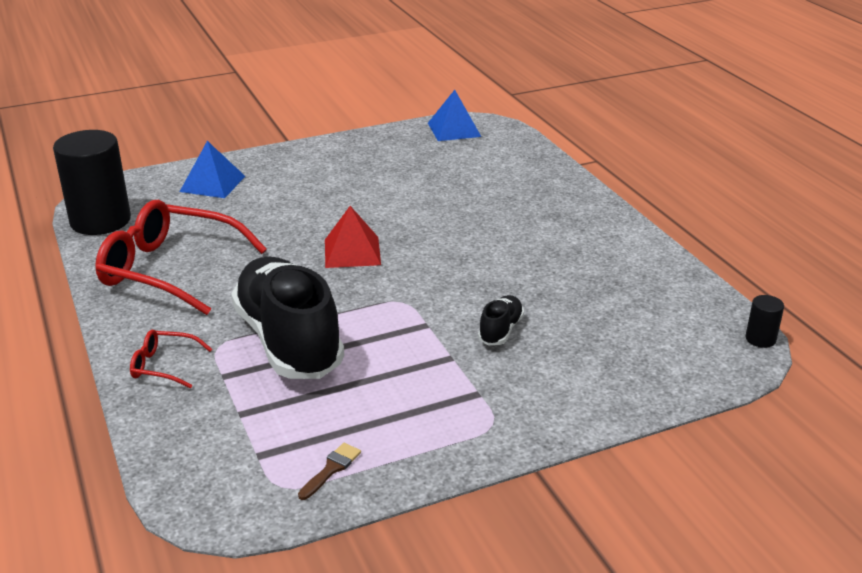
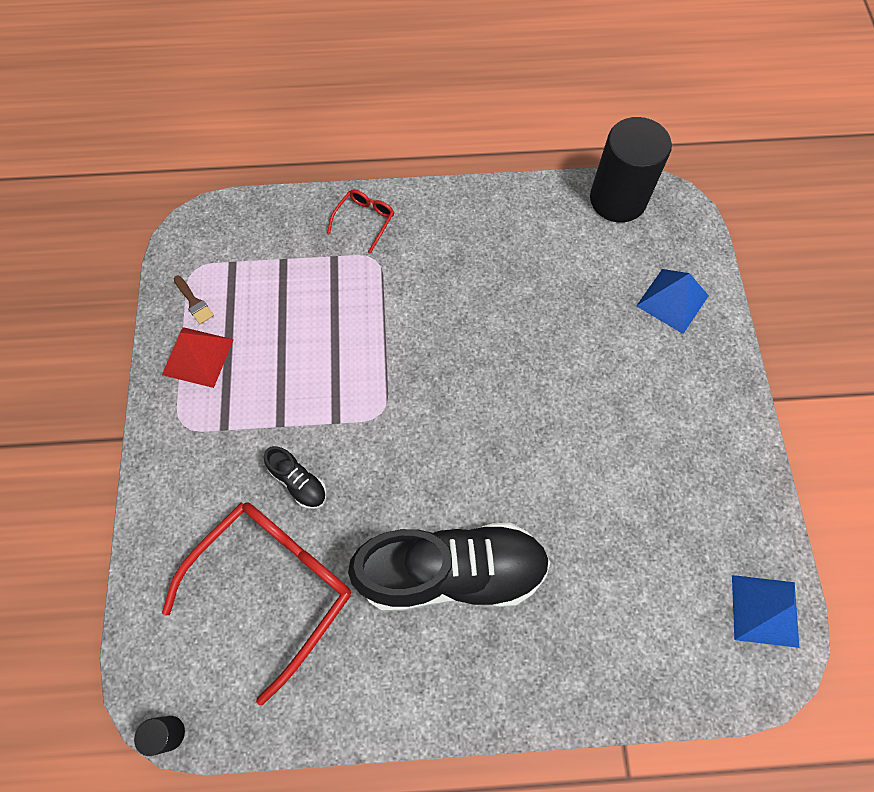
camera: 110 degrees right, 35 degrees up
(171, 270) = (507, 242): red glasses -> red glasses (272, 587)
(289, 341) = (359, 309): black shoe -> black shoe (451, 572)
(352, 252) = (485, 395): red pyramid -> red pyramid (198, 356)

